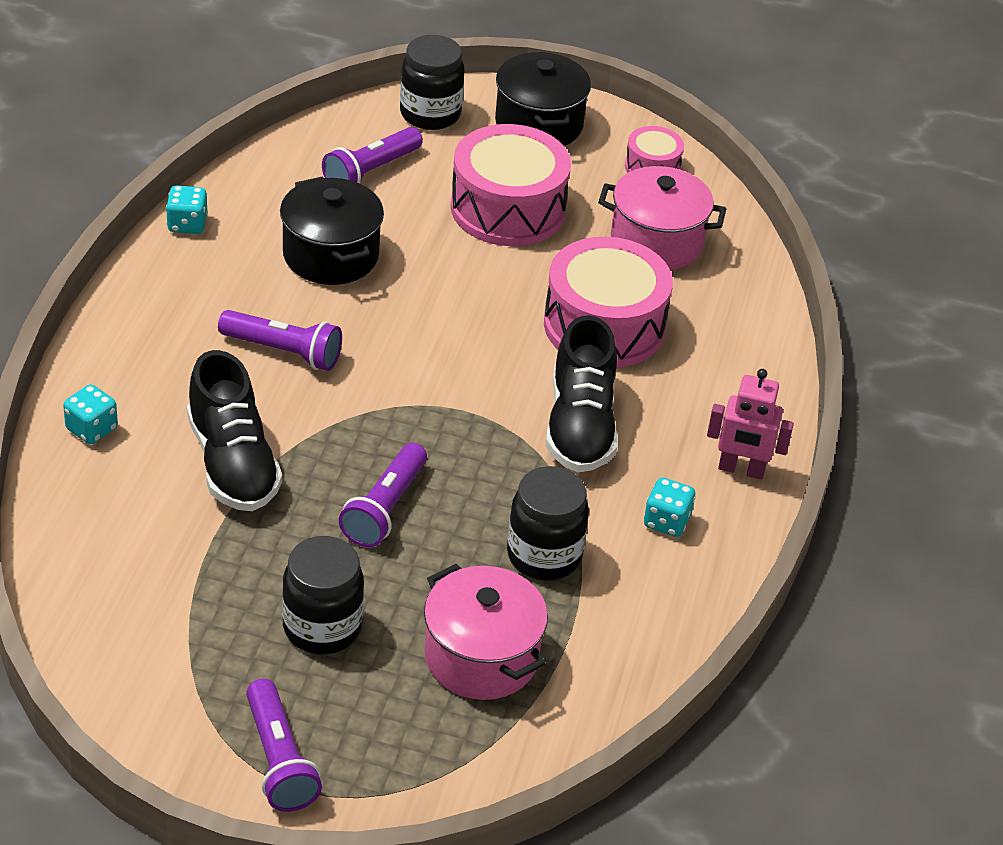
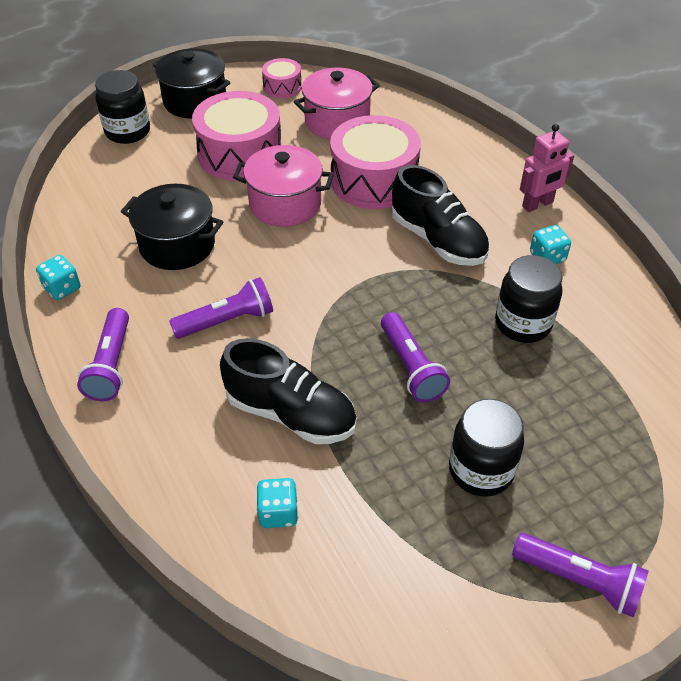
camera: 40 degrees left, 5 degrees up
(91, 429) = (172, 467): turquoise dice -> turquoise dice (278, 513)
(371, 171) = (136, 183): purple flashlight -> purple flashlight (111, 365)
(481, 657) = (578, 409): pink pot -> pink pot (285, 204)

